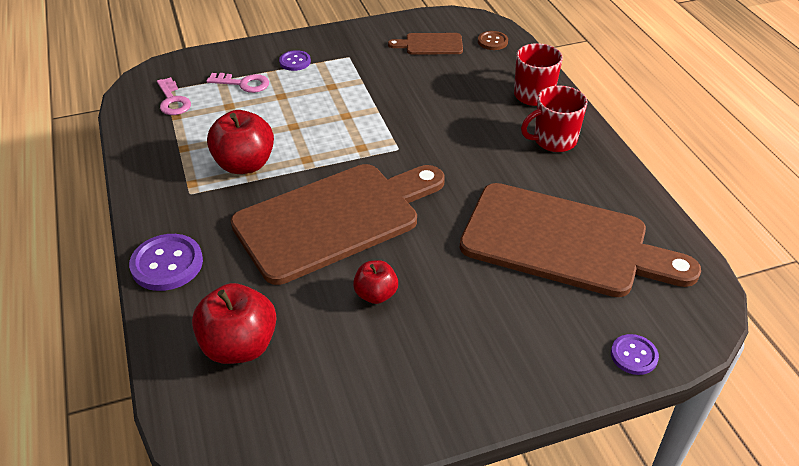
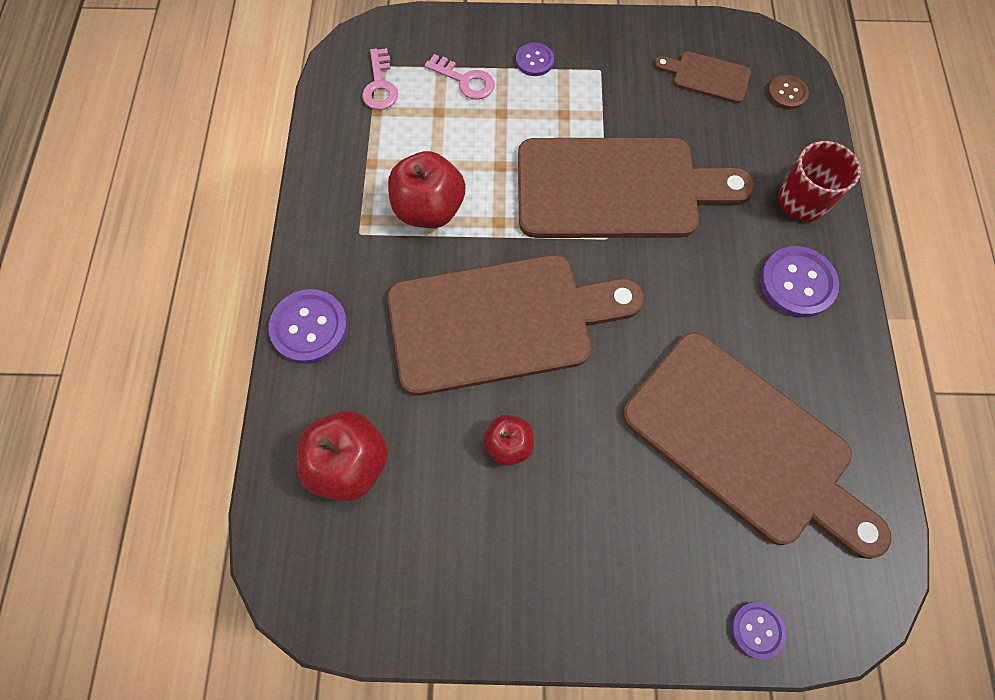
camera: 20 degrees right, 25 degrees up
(392, 119) = (617, 189): none -> brown cutting board
(553, 140) = (797, 283): red mug -> purple button

